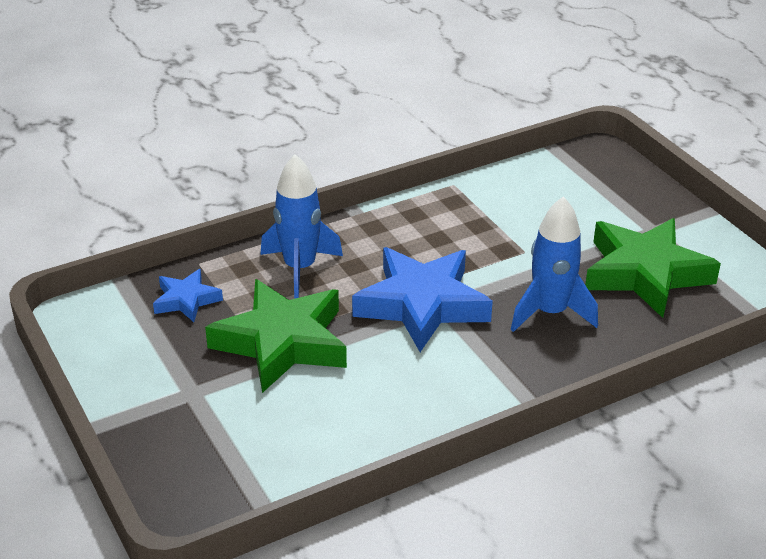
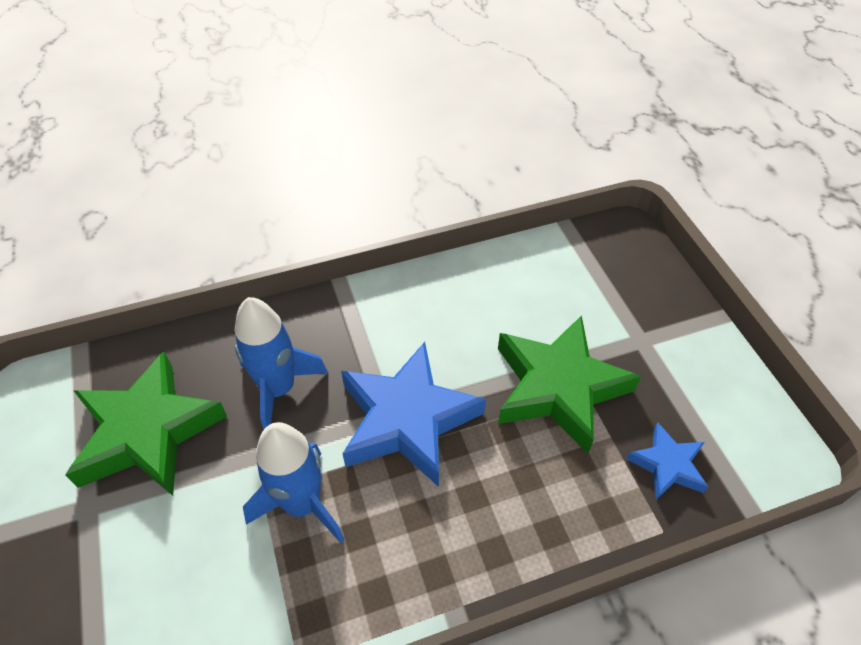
camera: 170 degrees left, 15 degrees up
(300, 268) = (537, 501): blue rocket -> blue rocket (302, 504)

